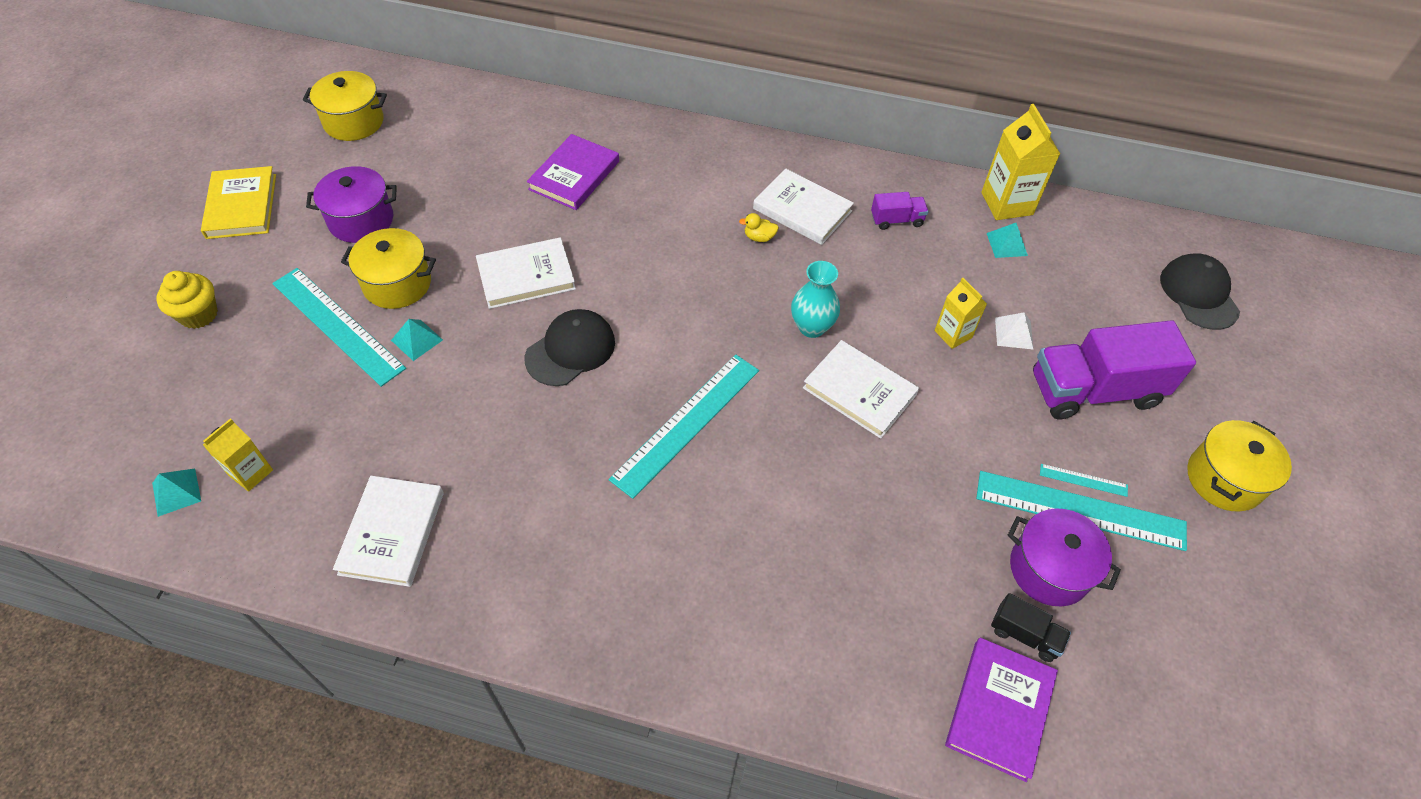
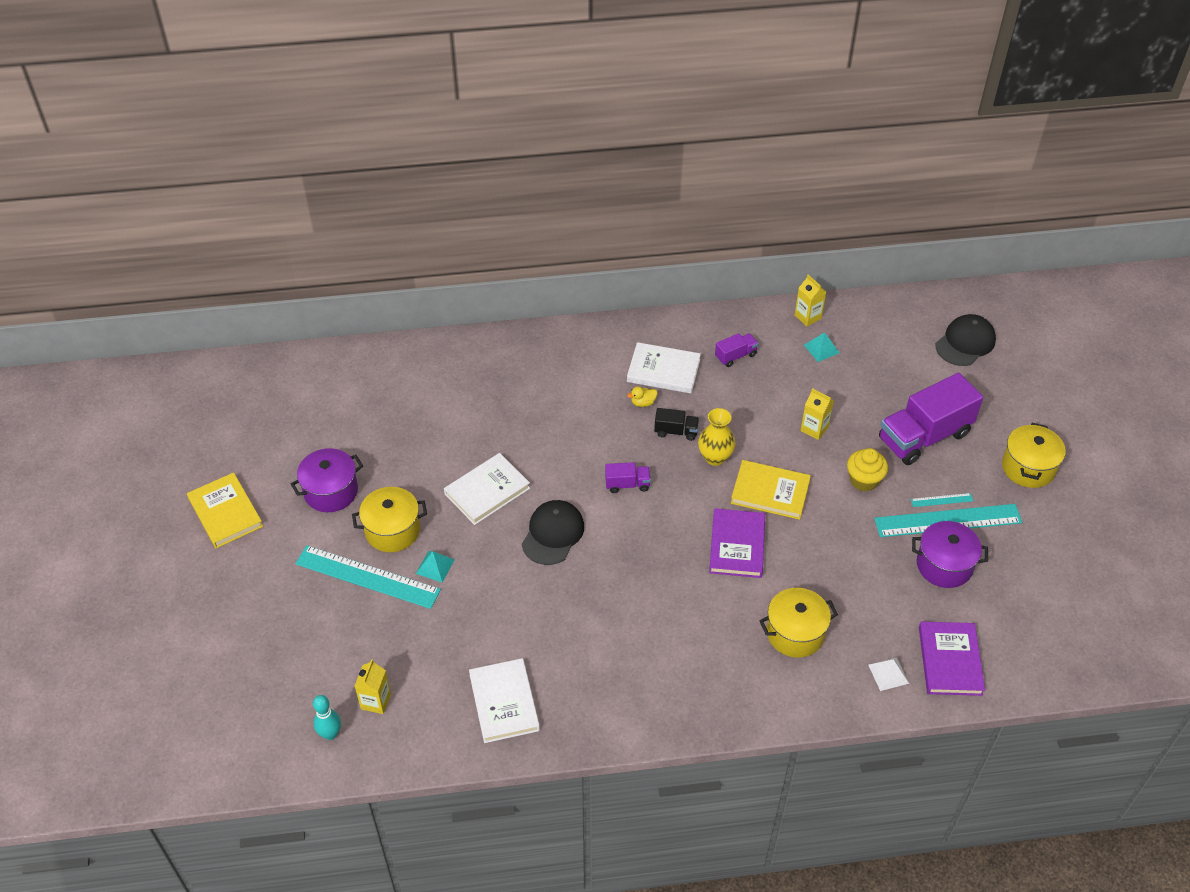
camera: 20 degrees left, 5 degrees down
(176, 492) = (330, 734): turquoise pyramid -> turquoise bowling pin
(198, 314) = (253, 607): yellow cupcake -> yellow cupcake (864, 480)
(354, 122) = (269, 413): yellow pot -> yellow pot (795, 633)
(574, 175) = (476, 400): purple book -> purple book (737, 545)
(687, 423) = (664, 556): turquoise ruler -> none
(690, 323) = (627, 484): none -> purple truck
(811, 327) = (715, 457): turquoise vase -> yellow vase
(859, 391) = (770, 492): white book -> yellow book
(1006, 203) = (807, 317): yellow carton -> yellow carton, size x0.61
(1014, 333) = (855, 414): white pyramid -> white pyramid (888, 674)
(1024, 635) = (946, 611): black truck -> black truck (676, 431)
(1198, 294) = (965, 343): black cap -> black cap turned 75 degrees clockwise

